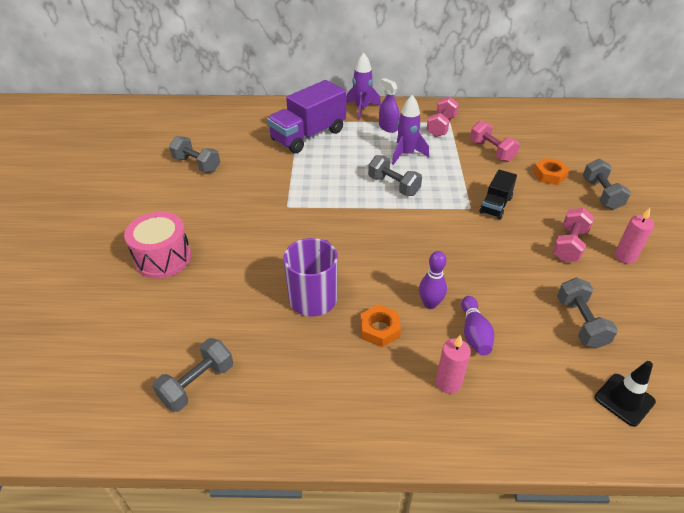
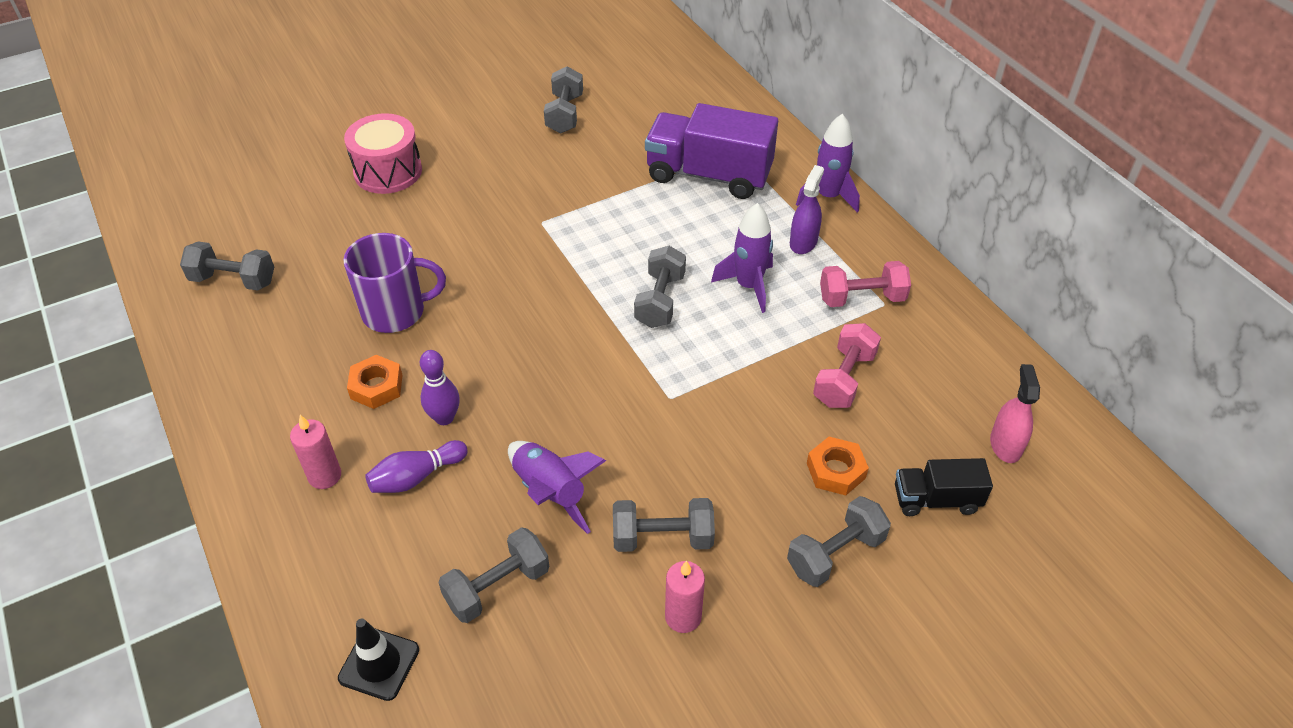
camera: 60 degrees right, 5 degrees up
(495, 205) = (698, 424): black truck -> black truck (936, 499)
(516, 276) = (550, 492): none -> purple rocket
(556, 127) = (1005, 445): none -> pink spray bottle
(569, 245) = (662, 537): pink dumbbell -> grey dumbbell

